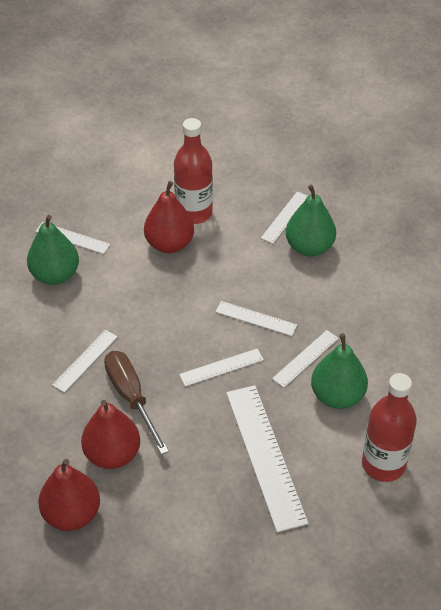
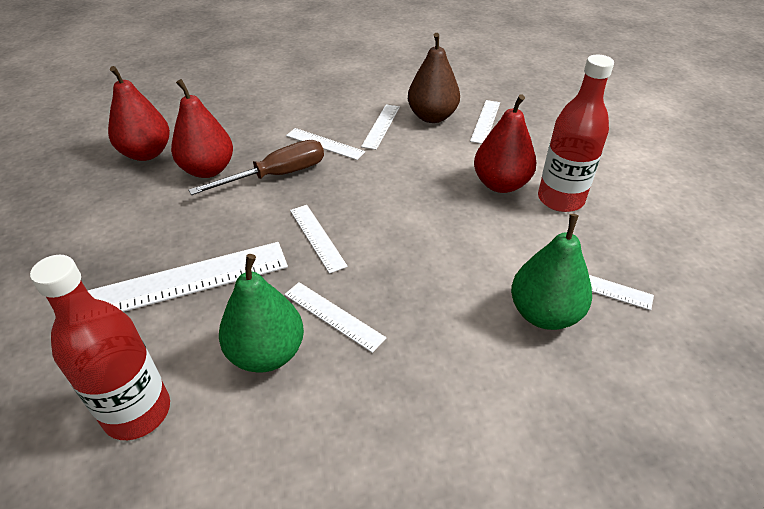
camera: 85 degrees right, 5 degrees down
(55, 275) = (432, 117): green pear -> brown pear
(256, 318) = (397, 263): white ruler -> white ruler (381, 126)

